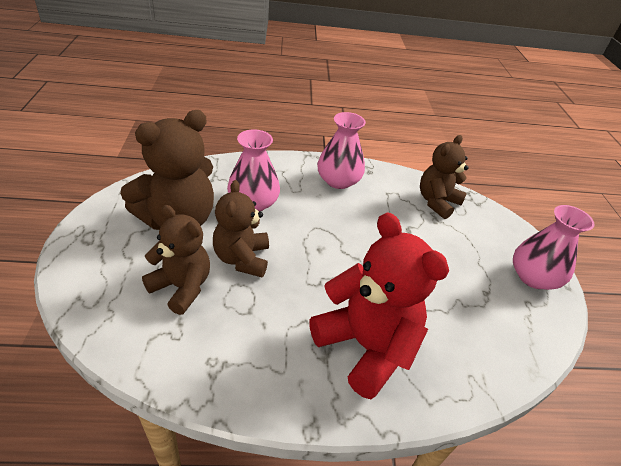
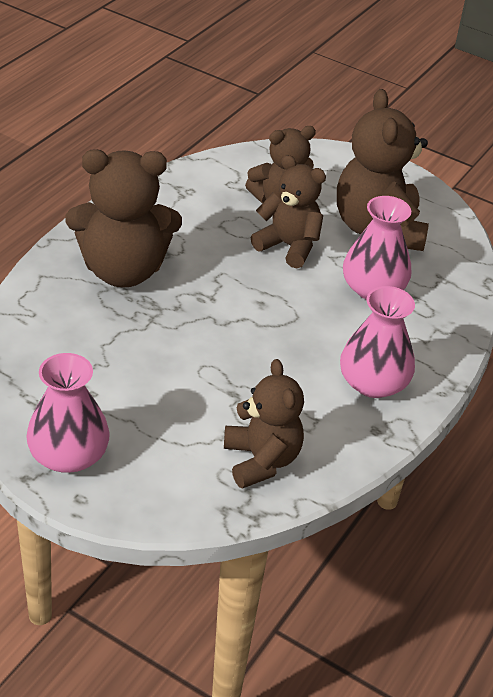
camera: 125 degrees right, 0 degrees up
(366, 346) = (123, 270): red teddy bear -> brown teddy bear

